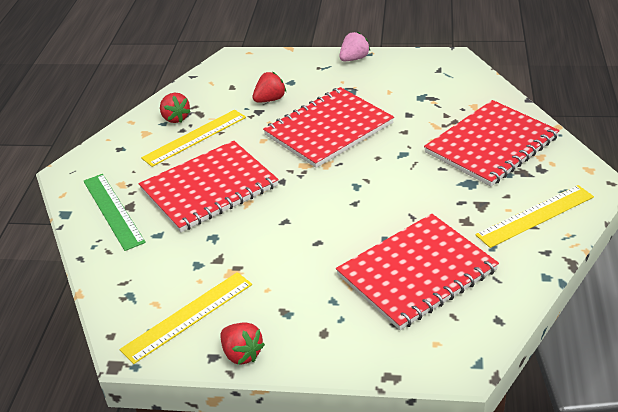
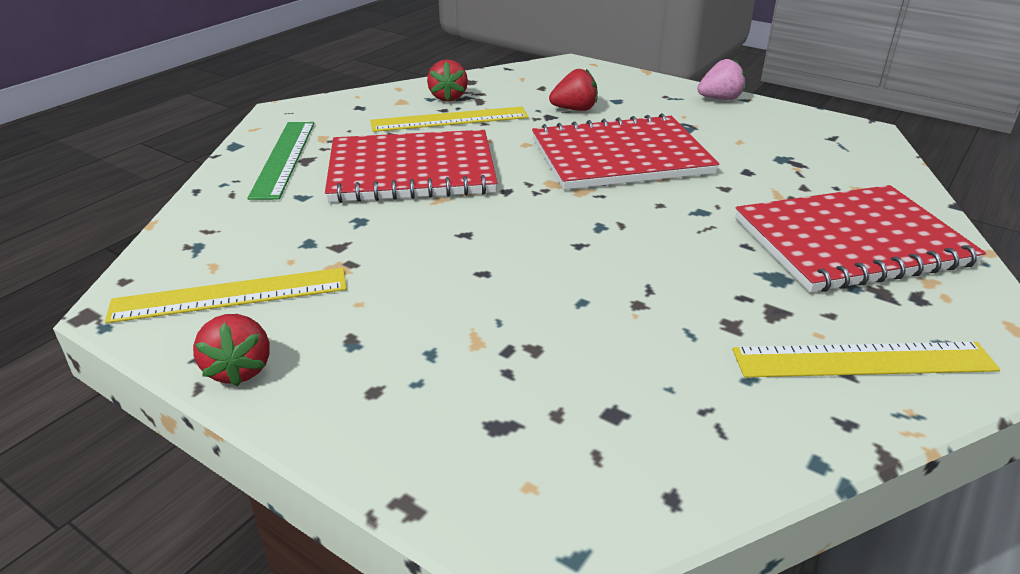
camera: 25 degrees right, 5 degrees down
(416, 273) = (590, 366): red notebook -> none

